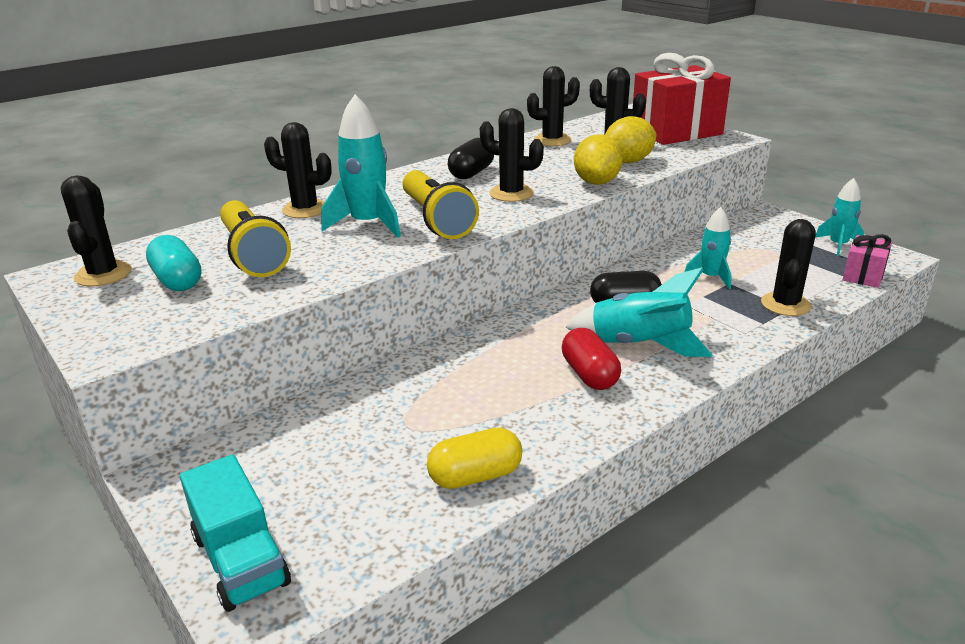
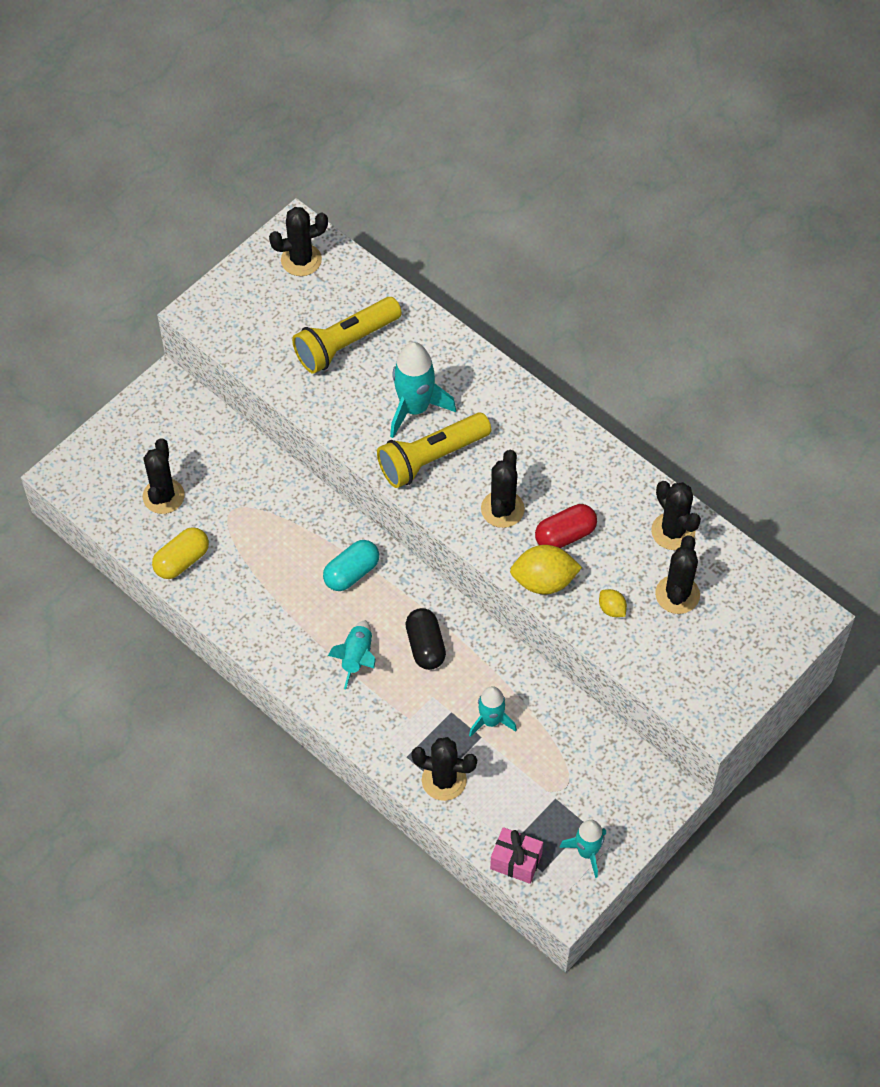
camera: 80 degrees right, 30 degrees up
(177, 280) = (296, 311): turquoise capsule -> turquoise capsule (351, 573)
(240, 560) = (101, 454): turquoise truck -> none
(305, 209) = (441, 352): black cactus -> black cactus (163, 496)
(471, 173) = (554, 467): black capsule -> none
(475, 476) = (182, 561): yellow capsule -> yellow capsule turned 75 degrees clockwise
(589, 375) = (308, 622): red capsule -> red capsule (565, 535)
(628, 161) = (612, 609): yellow lemon -> yellow lemon, size x0.51
(639, 345) = (357, 657): turquoise rocket -> turquoise rocket, size x0.63
(676, 132) = (728, 660): red gift -> none

